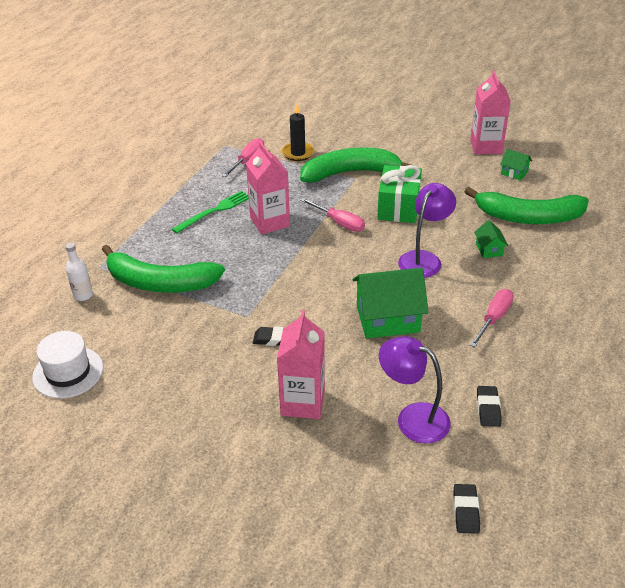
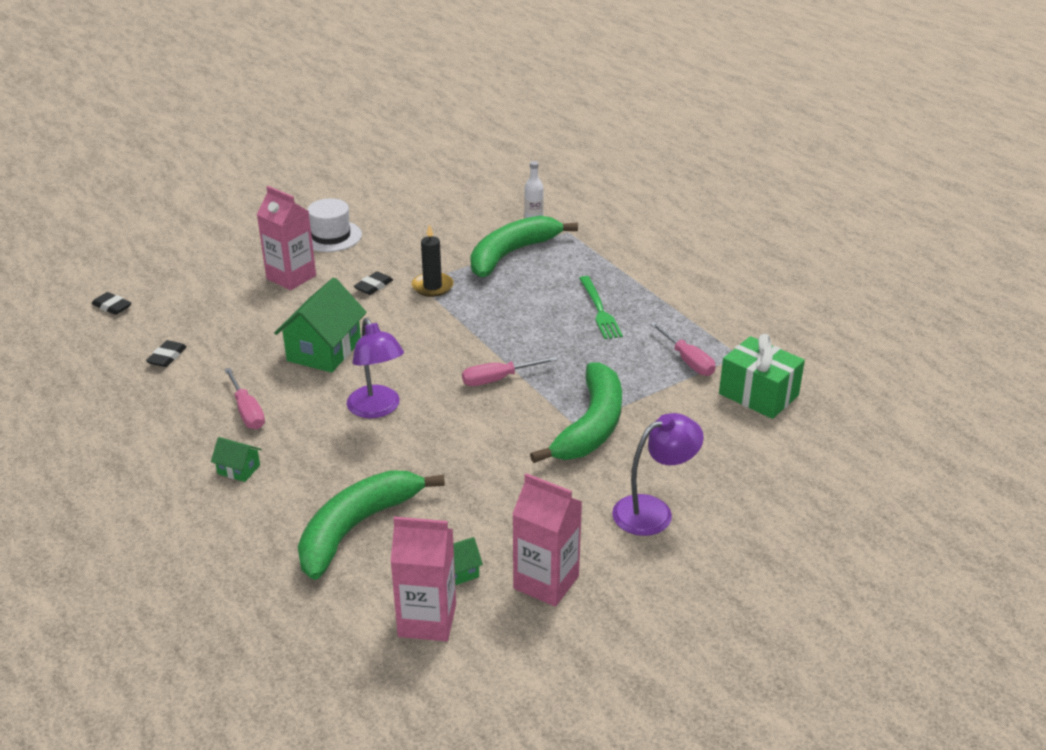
camera: 120 degrees right, 5 degrees down
(68, 372) = (446, 197): white hat -> white hat (331, 236)
(270, 222) = (545, 336): pink carton -> pink carton (427, 620)
(298, 153) = (674, 402): black candle -> black candle (432, 287)
(398, 207) = (483, 432): green gift -> green gift (758, 394)
(413, 418) = (210, 318): purple lamp -> purple lamp (653, 511)
(488, 408) = (167, 357): black eraser -> black eraser turned 75 degrees clockwise
(489, 249) = (339, 462): green house -> green house (239, 469)

